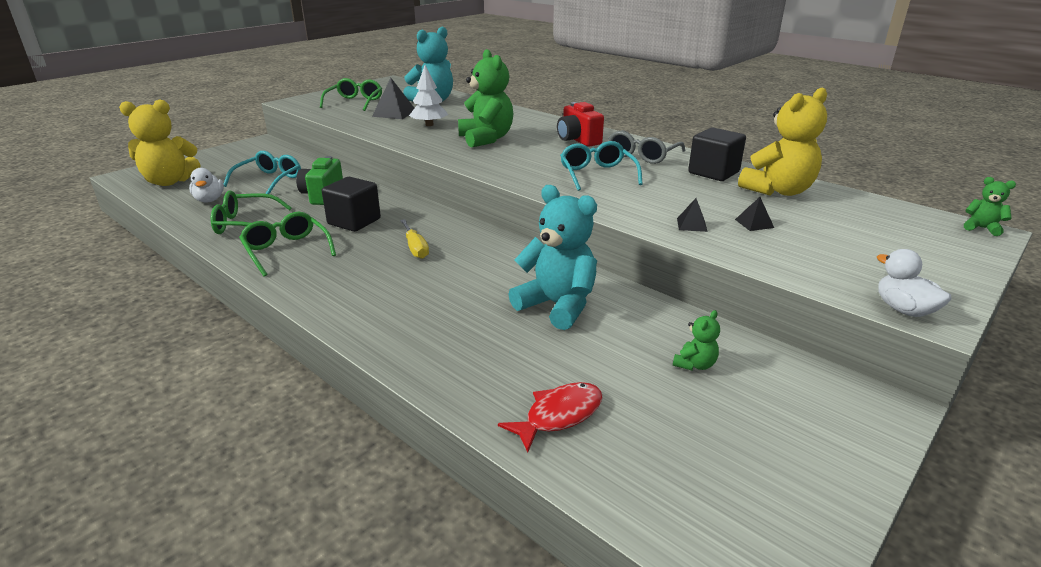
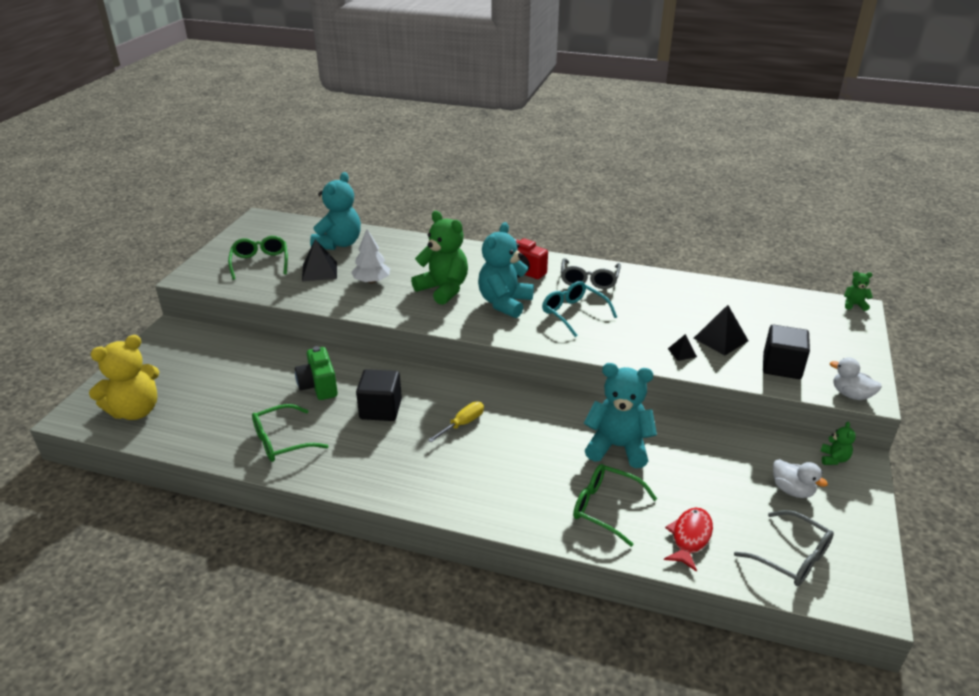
camera: 25 degrees left, 5 degrees up
(209, 200) = (210, 422): white duck -> white duck (792, 490)
(269, 180) = (243, 380): turquoise glasses -> none
(286, 250) = (354, 459): green glasses -> green glasses (605, 508)
(415, 248) = (463, 423): yellow screwdriver -> yellow screwdriver turned 90 degrees counterclockwise
(533, 156) = (504, 303): none -> turquoise teddy bear
(684, 485) = (791, 558): none -> grey glasses
(695, 364) = (739, 468): green teddy bear -> green teddy bear (833, 459)
(713, 172) = (656, 288): black cube -> black cube (781, 366)
(754, 223) = (720, 339): black pyramid -> black pyramid, size x1.84
(778, 191) = (713, 299): yellow teddy bear -> none

